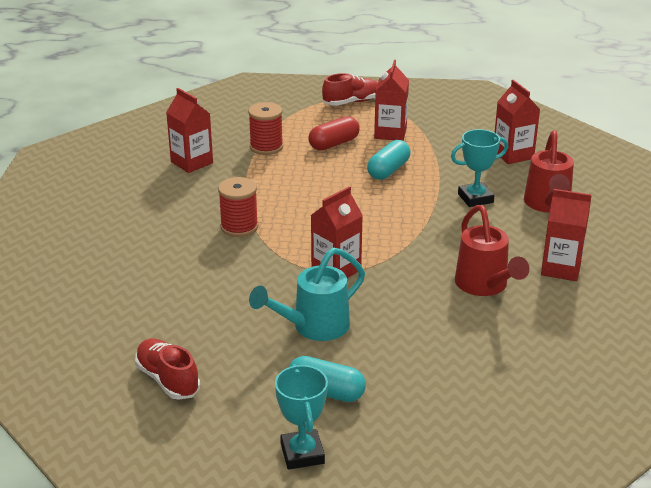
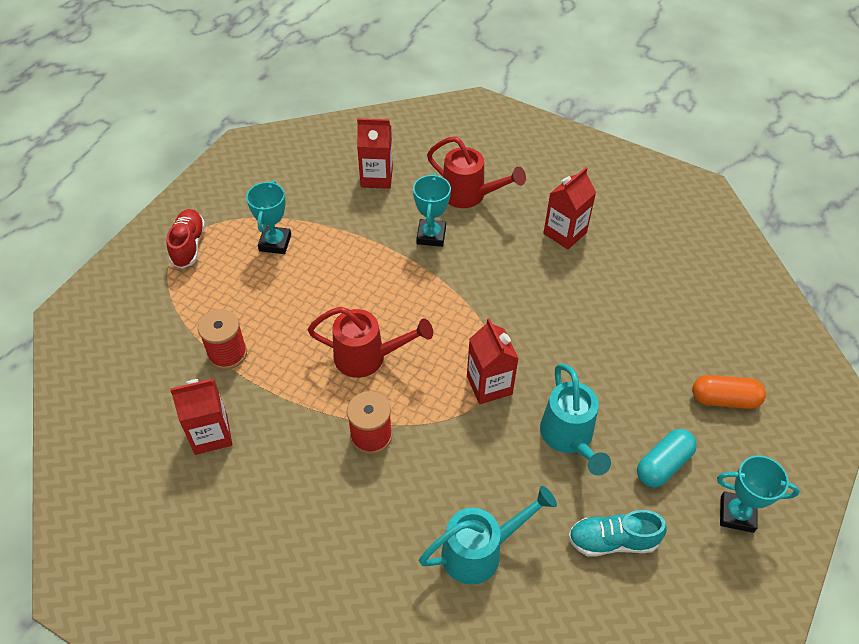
camera: 65 degrees left, 20 degrees up
(166, 306) = (480, 551): none -> turquoise watering can
(168, 380) = (600, 588): red shoe -> none
(220, 377) = (612, 541): none -> turquoise shoe
(334, 144) = (263, 295): red capsule -> none
(388, 170) = (344, 274): turquoise capsule -> none
(390, 133) = (275, 243): red carton -> turquoise trophy
(441, 419) = (724, 399): none -> orange capsule
(484, 286) = (565, 291): red watering can -> red watering can (367, 357)

